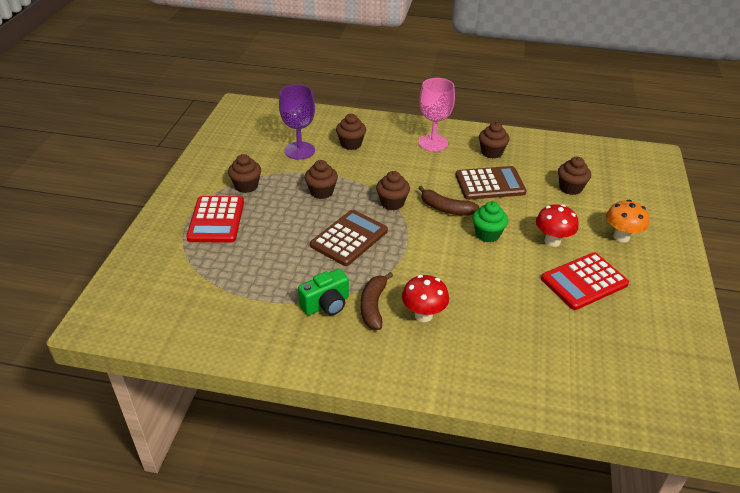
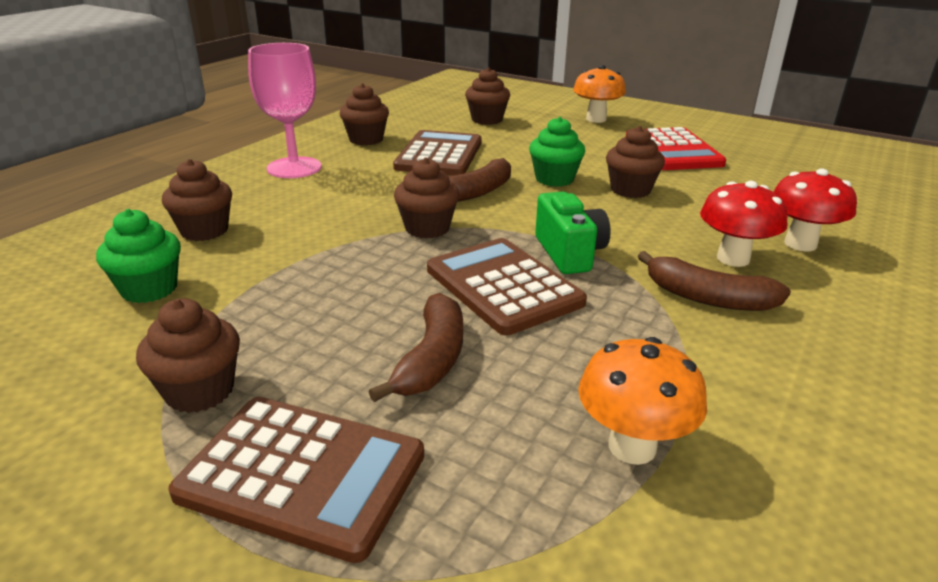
camera: 70 degrees left, 10 degrees down
(216, 220) = (302, 475): red calculator -> brown calculator
(253, 289) = (632, 447): none -> orange mushroom
(285, 231) = (432, 359): none -> brown banana
(299, 150) = (149, 289): purple goblet -> green cupcake
(321, 192) = (330, 289): brown cupcake -> brown cupcake (630, 190)
(326, 304) = (698, 348): green camera -> green camera (569, 253)
(552, 241) = (588, 149): red mushroom -> red mushroom (800, 244)

